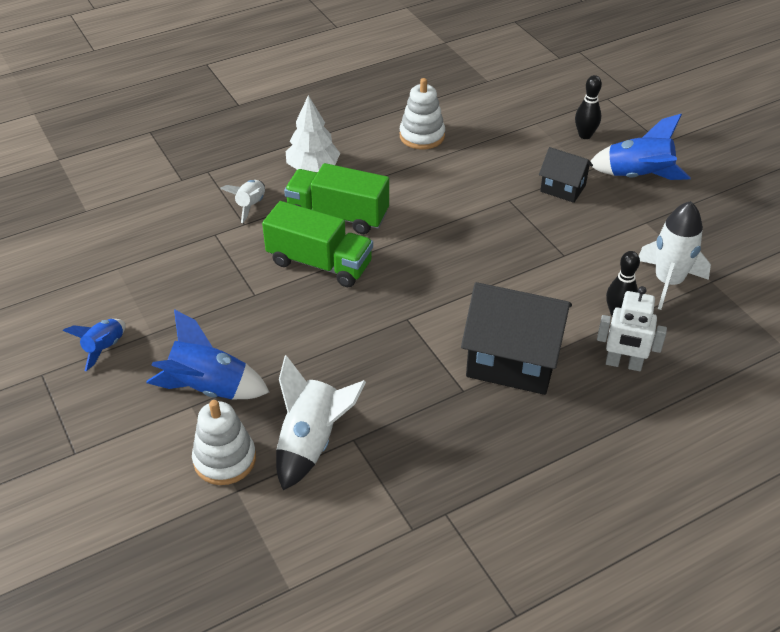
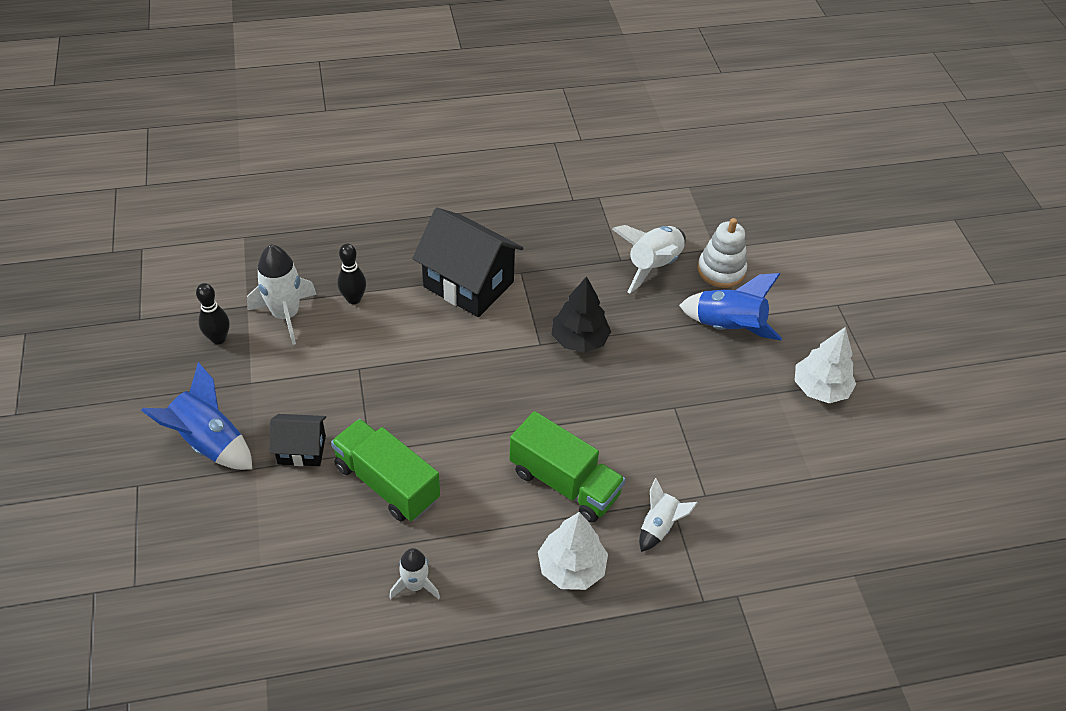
camera: 165 degrees left, 5 degrees up
(104, 348) = (820, 388): blue rocket -> white tree
(319, 263) = (602, 425): green truck -> green truck (387, 483)
(368, 333) = (579, 340): none -> black tree
(422, 136) = (415, 585): white stacking toy -> white rocket
(563, 188) = (301, 450): black house -> black house turned 45 degrees counterclockwise
(585, 135) = (216, 524): black bowling pin -> black bowling pin (218, 338)
(623, 364) = (382, 258): white robot -> none

